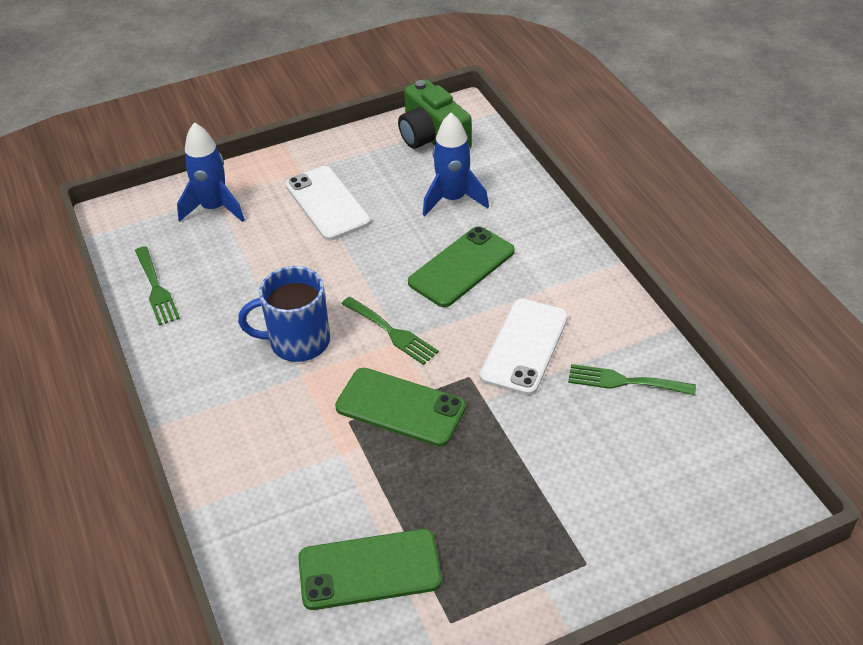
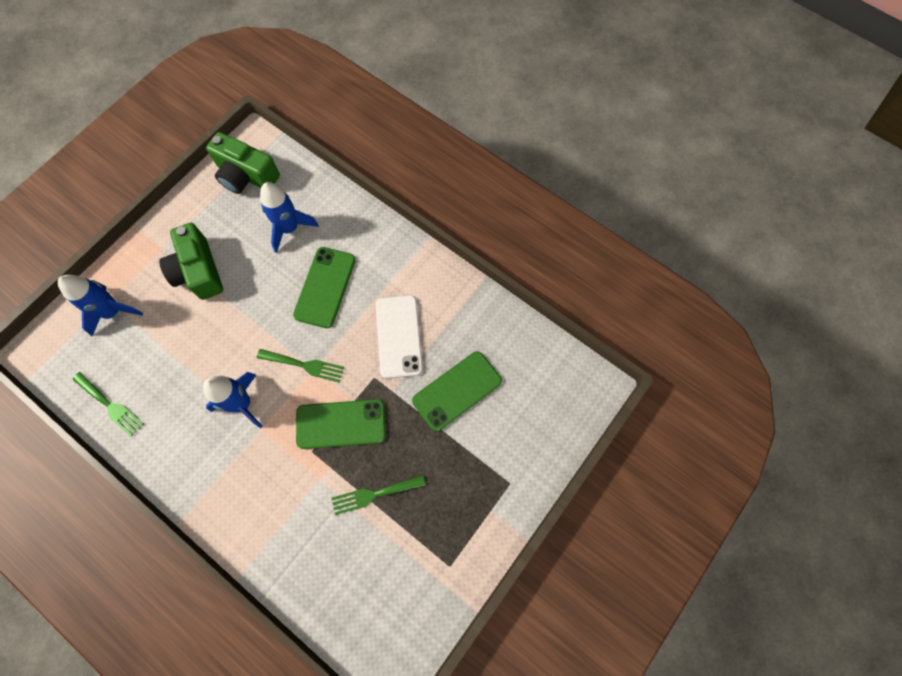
camera: 30 degrees left, 25 degrees up
(297, 342) = (242, 403): blue mug -> blue rocket
(327, 203) = (198, 271): white phone -> green camera
(369, 570) = (383, 556): green phone -> green phone (457, 391)
(624, 381) = (474, 335): green fork -> green fork (374, 494)

